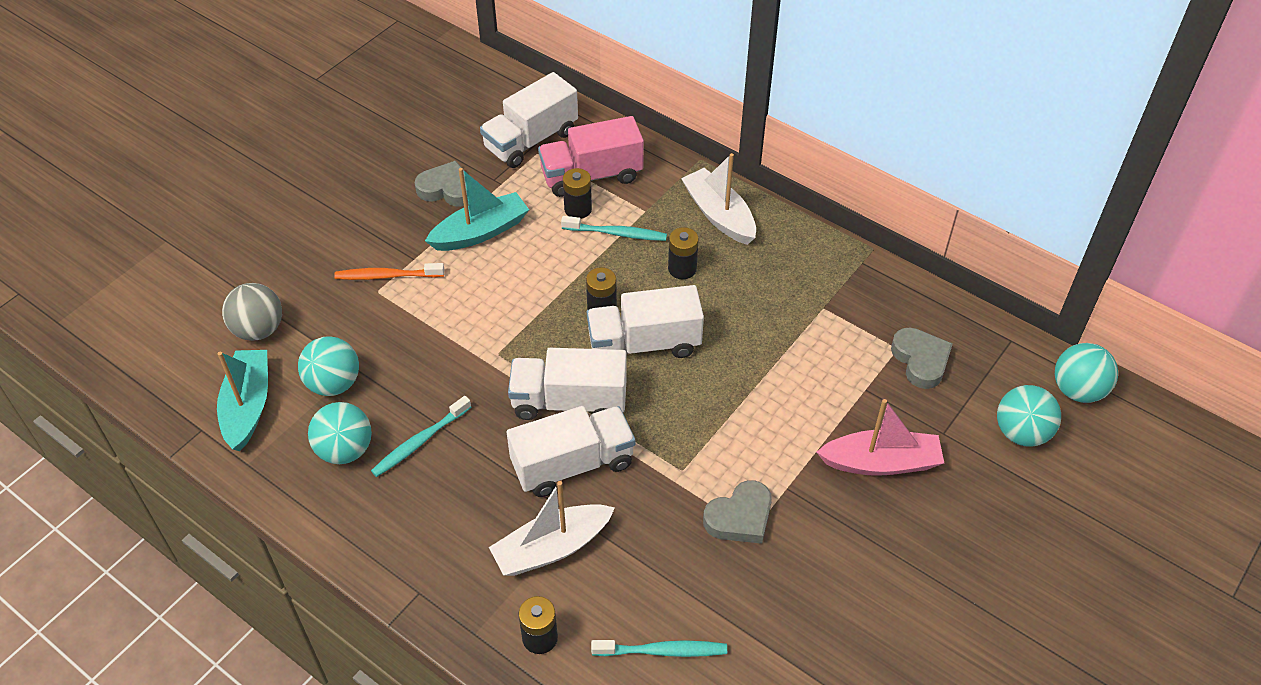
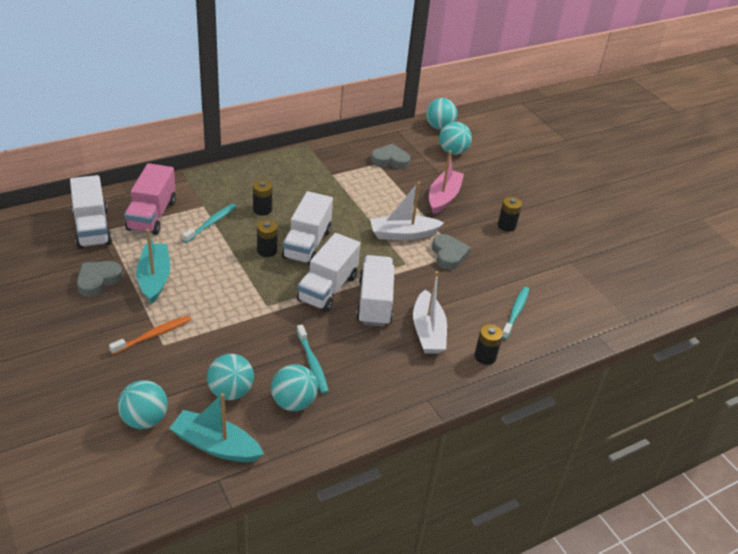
camera: 70 degrees left, 10 degrees down
(259, 329) = (145, 419): grey ball -> turquoise ball
(387, 276) = (153, 335): orange toothbrush -> orange toothbrush turned 150 degrees counterclockwise
(578, 209) = (175, 231): black battery -> black battery (506, 226)
(719, 215) = (233, 181): white boat -> white boat (403, 234)

